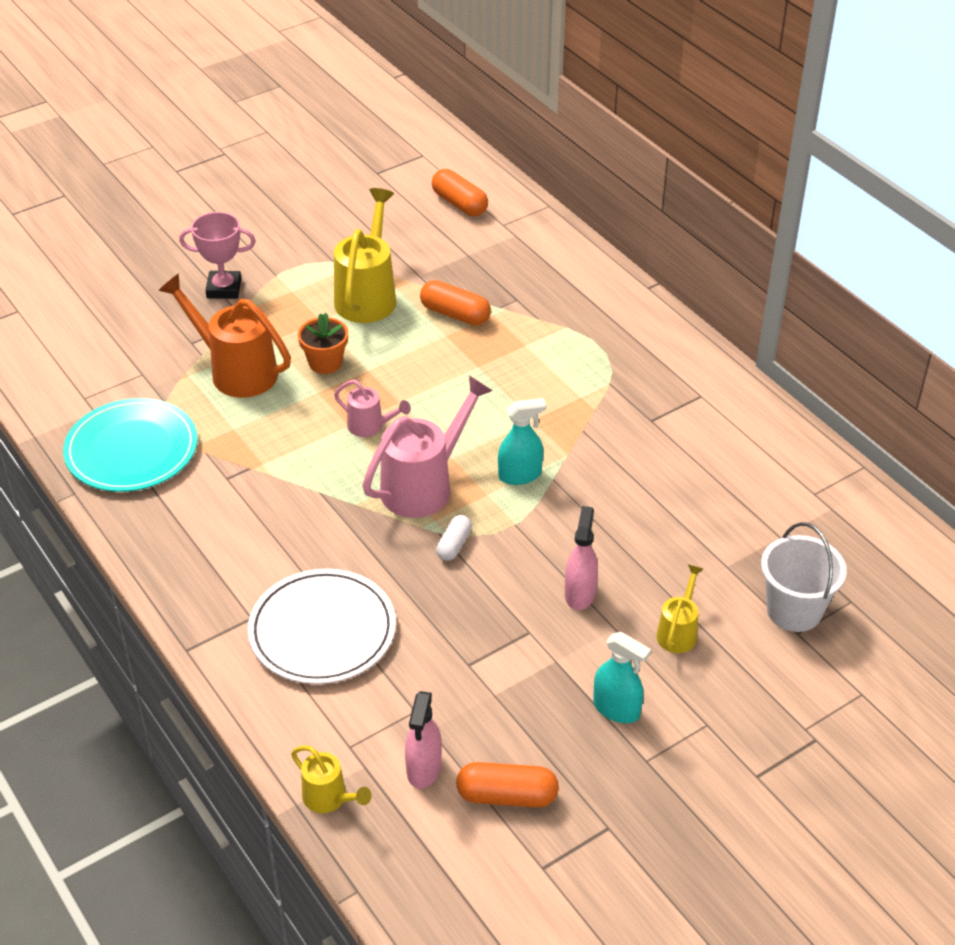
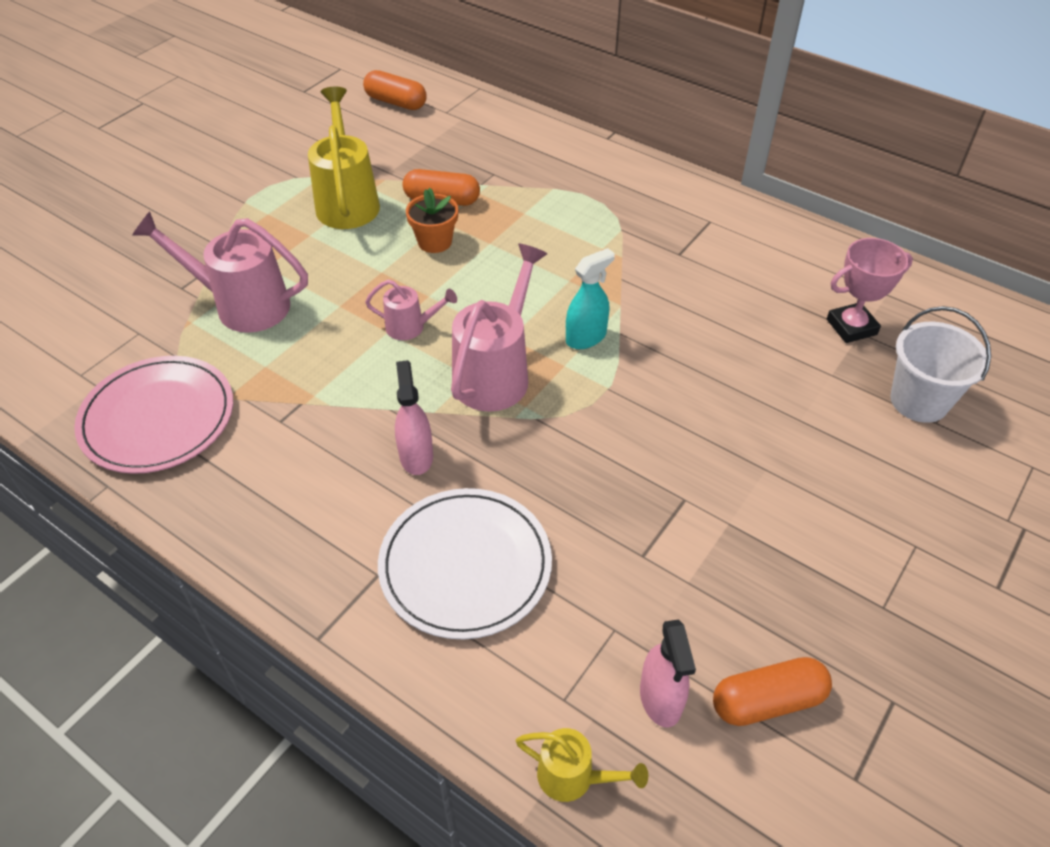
camera: 20 degrees left, 5 degrees up
(131, 449) = (158, 418): turquoise plate -> pink plate
(224, 289) = (194, 227): pink trophy -> pink trophy (851, 327)
(236, 371) = (242, 305): orange watering can -> pink watering can
(325, 363) = (334, 275): orange flower pot -> orange flower pot (435, 242)
(454, 545) = (558, 427): white capsule -> none
(580, 593) = (711, 442): pink spray bottle -> pink spray bottle (416, 456)
(616, 709) = (820, 558): turquoise spray bottle -> none
(678, 632) = (828, 454): yellow watering can -> none

